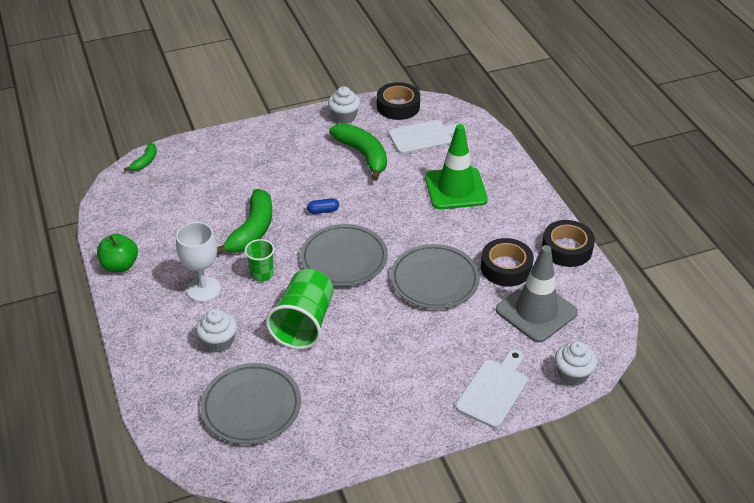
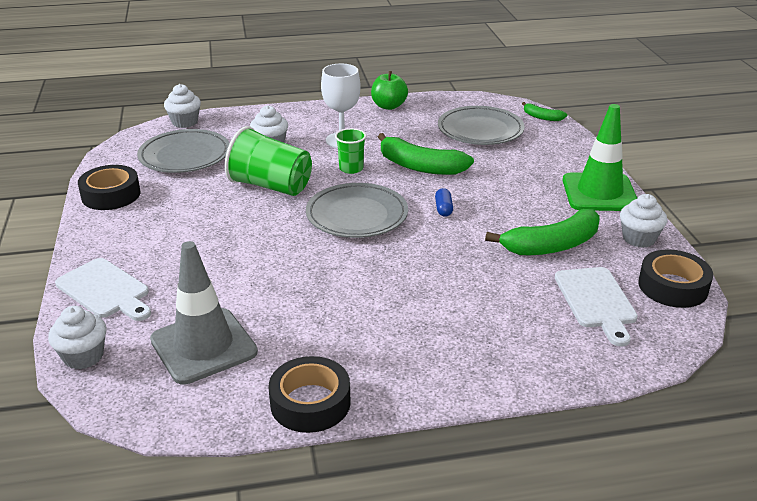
camera: 100 degrees right, 10 degrees down
(166, 432) = (185, 122): none -> white cupcake
(434, 280) = (297, 272): grey plate -> grey plate (480, 130)
(455, 189) = (470, 314): green traffic cone -> green traffic cone (599, 193)
(506, 268) = (295, 334): black tape -> black tape (111, 195)

